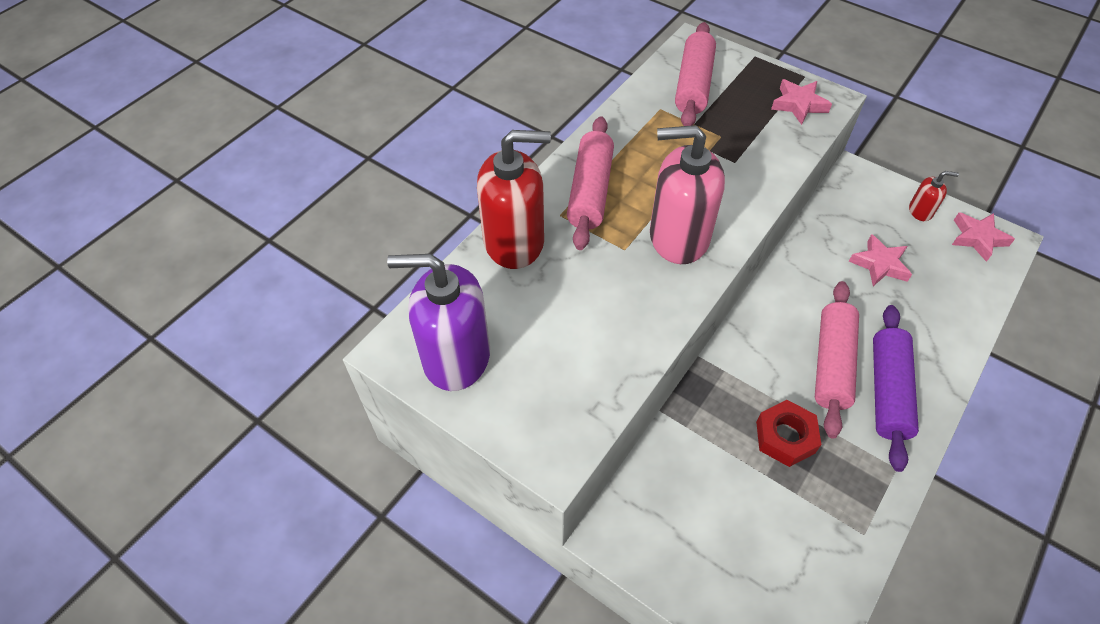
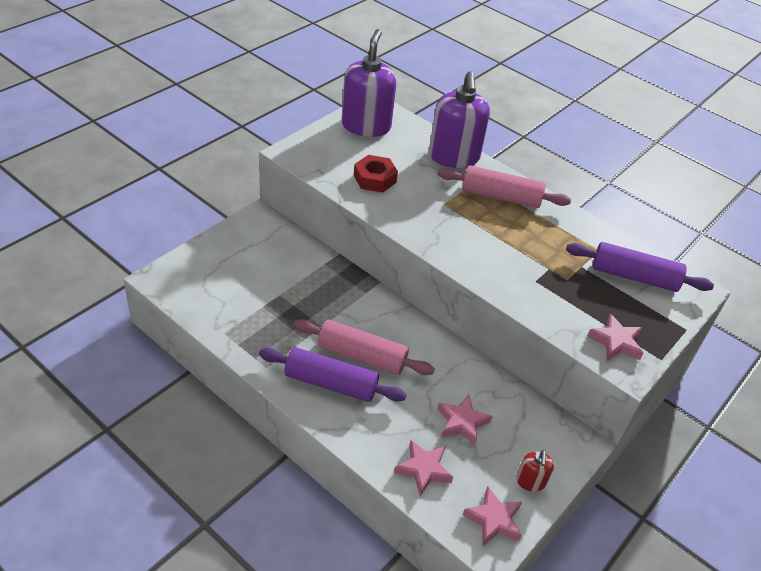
camera: 90 degrees right, 10 degrees down
(514, 242) = (454, 157): red soap dispenser -> purple soap dispenser
(678, 237) = (453, 232): pink soap dispenser -> none
(693, 85) = (634, 277): pink rolling pin -> purple rolling pin
(785, 437) = (305, 311): red nut -> red nut (375, 179)
(954, 294) = (423, 470): none -> pink star

